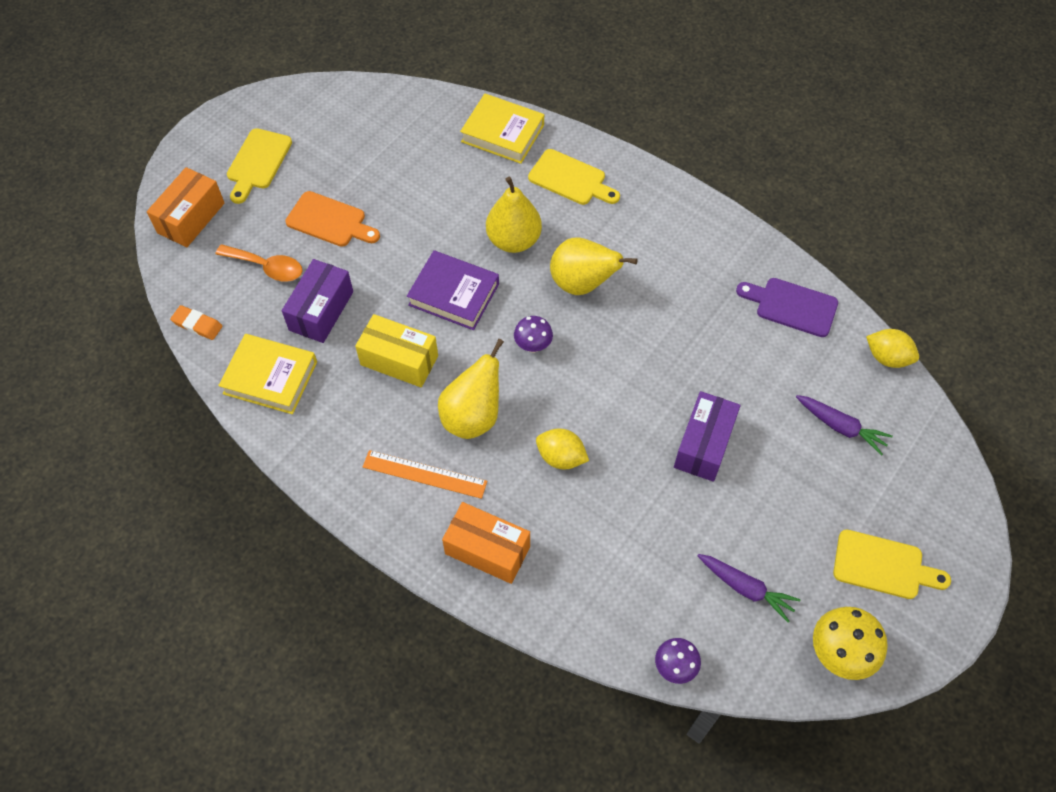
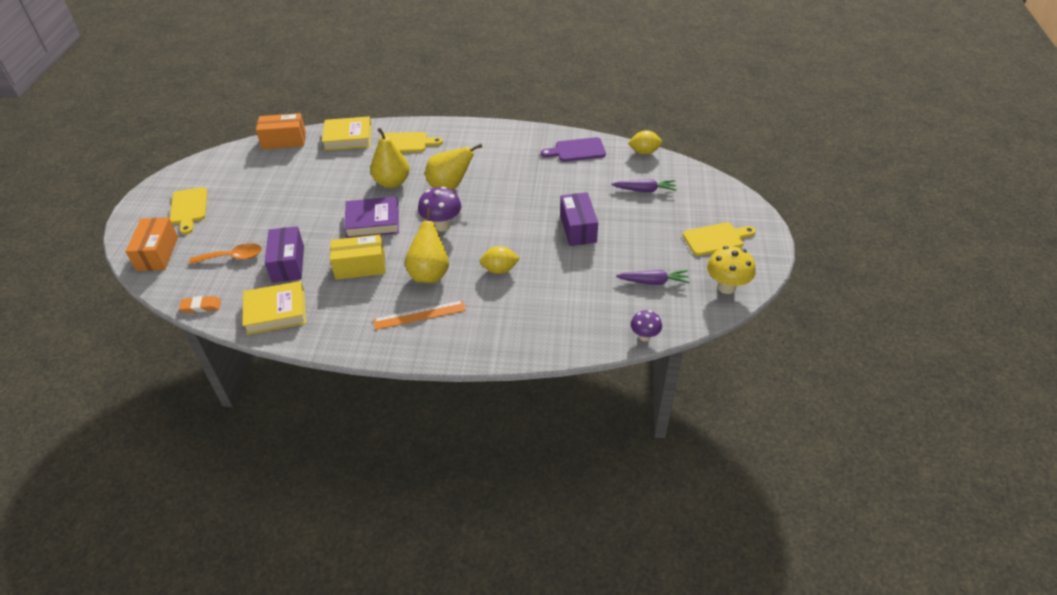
camera: 30 degrees left, 15 degrees down
(330, 221) = (262, 218): orange cutting board -> none
(487, 550) = (489, 334): orange box -> orange box (284, 141)
(533, 346) = (442, 225): purple mushroom -> purple mushroom, size x1.59

